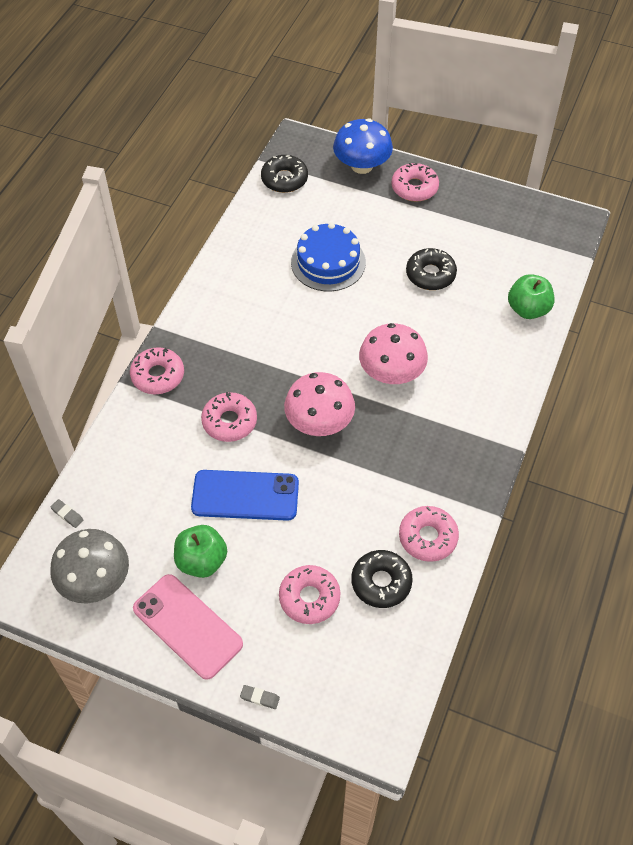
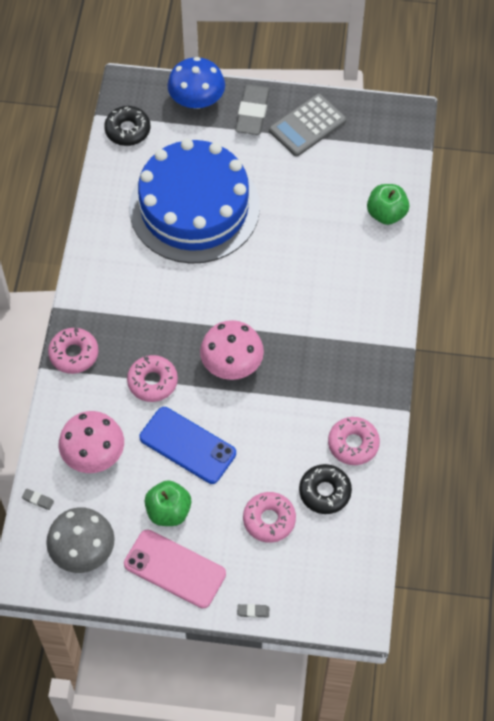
camera: 15 degrees left, 5 degrees up
(245, 495) = (187, 445): blue phone -> blue phone turned 45 degrees clockwise
(328, 262) = (194, 207): blue cake -> blue cake, size x1.84
(391, 373) = (282, 302): pink mushroom -> pink mushroom (93, 454)
(414, 188) = (252, 113): pink donut -> grey eraser
(430, 274) = (291, 199): black donut -> none
(467, 210) = (307, 126): none -> grey calculator

